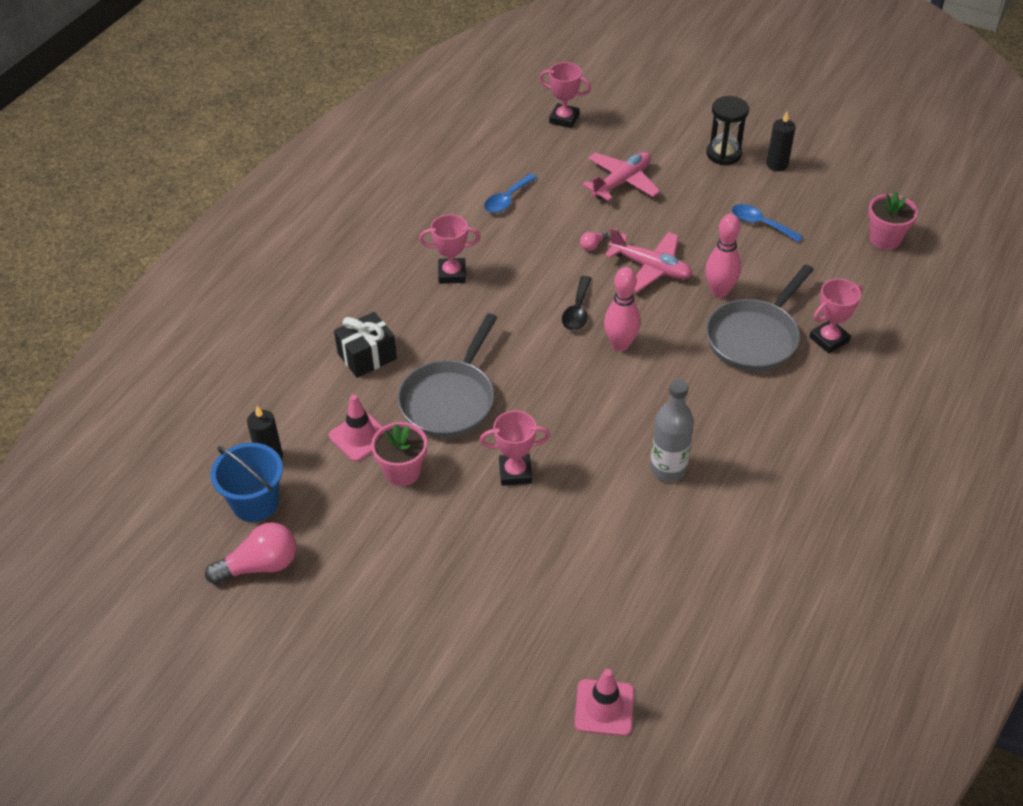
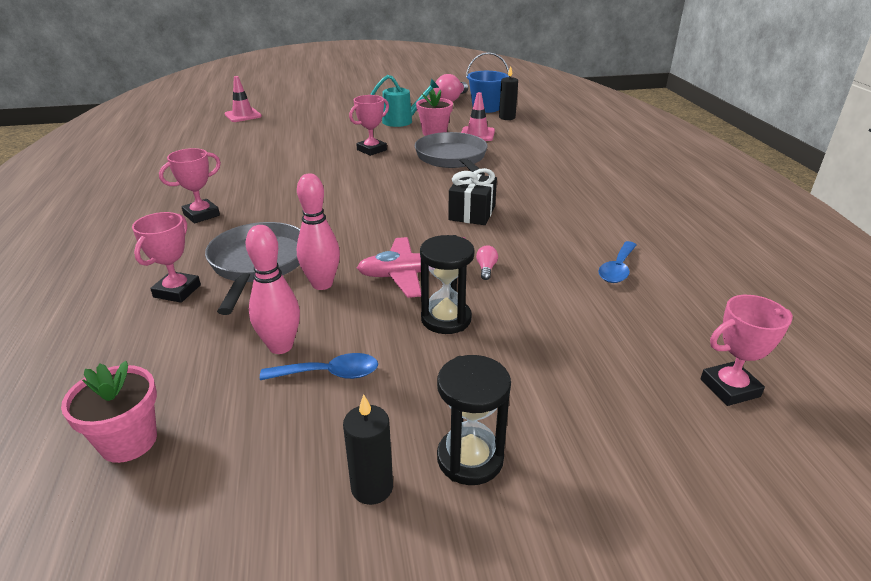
camera: 140 degrees right, 15 degrees down
(367, 356) = (532, 156): black gift -> black gift (472, 213)
(403, 532) = (402, 121): none -> turquoise watering can
(452, 274) = (560, 206): pink trophy -> pink trophy (201, 215)
(507, 199) = (617, 269): blue spoon -> blue spoon turned 150 degrees counterclockwise
(577, 311) = (434, 223): black spoon -> none
(620, 345) = (374, 218): pink bowling pin -> pink bowling pin (281, 346)
(622, 182) = (544, 341): pink plane -> none
(662, 223) = (446, 319): none -> black hourglass
(668, 469) = (274, 179): grey bottle -> none

